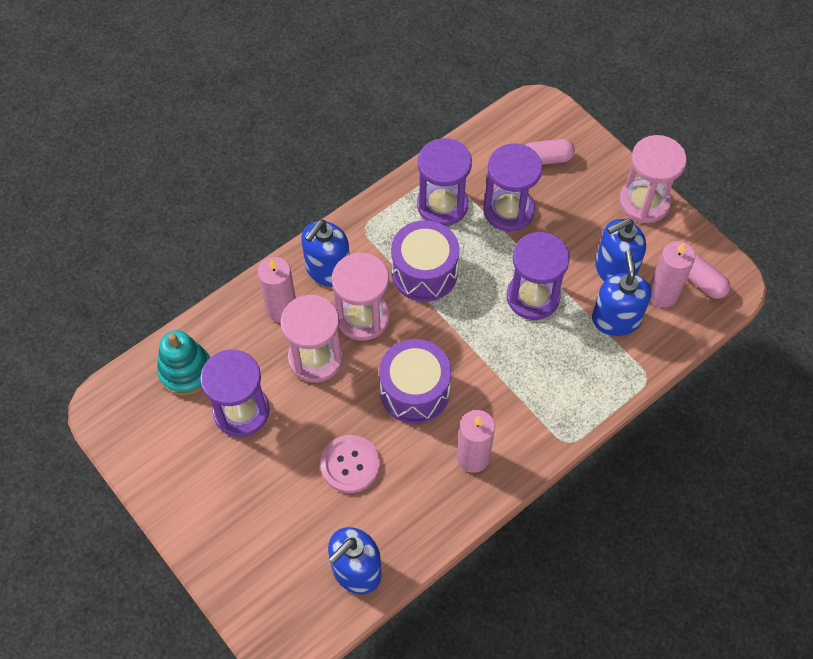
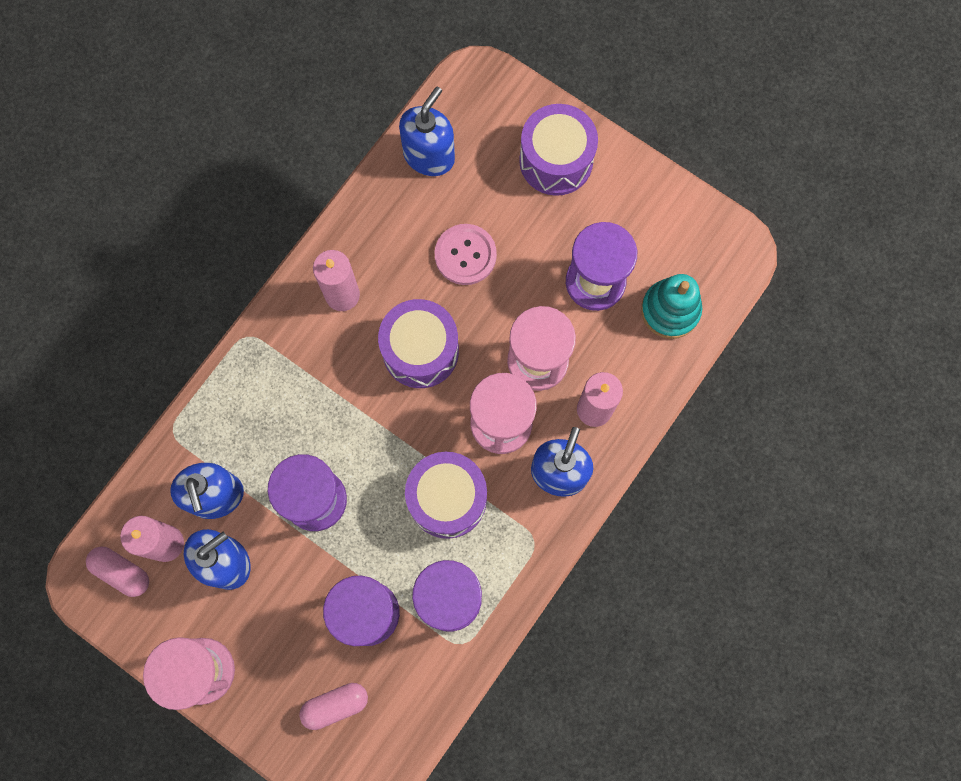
camera: 165 degrees right, 15 degrees up
(235, 533) = (556, 160): none -> purple drum

